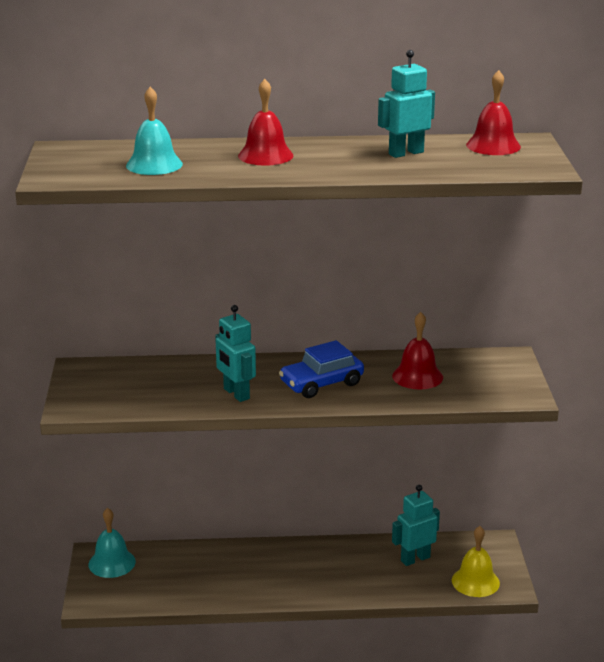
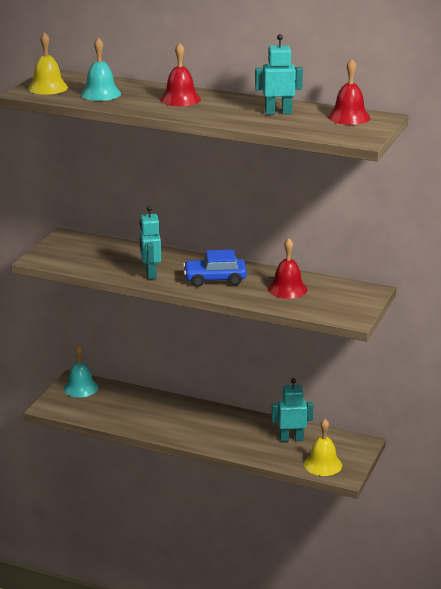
camera: 25 degrees right, 0 degrees up
(72, 167) = (48, 88): none -> yellow bell

